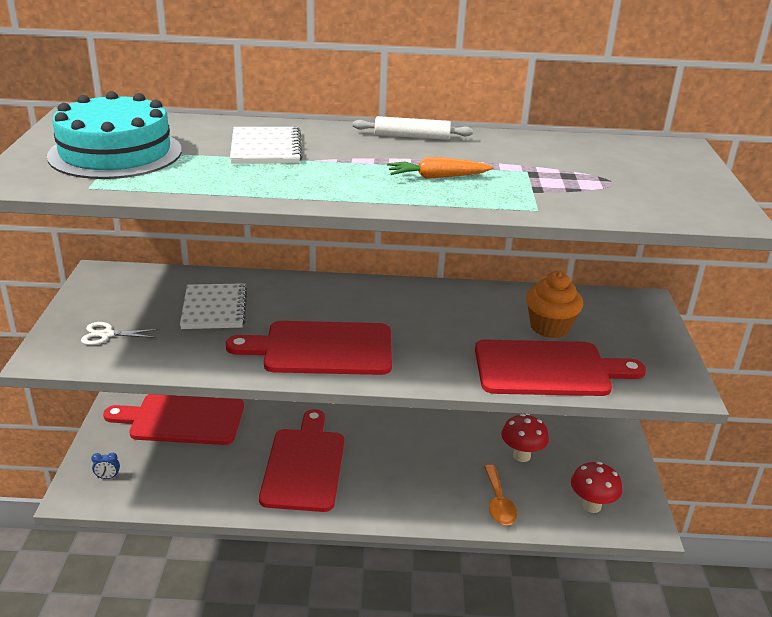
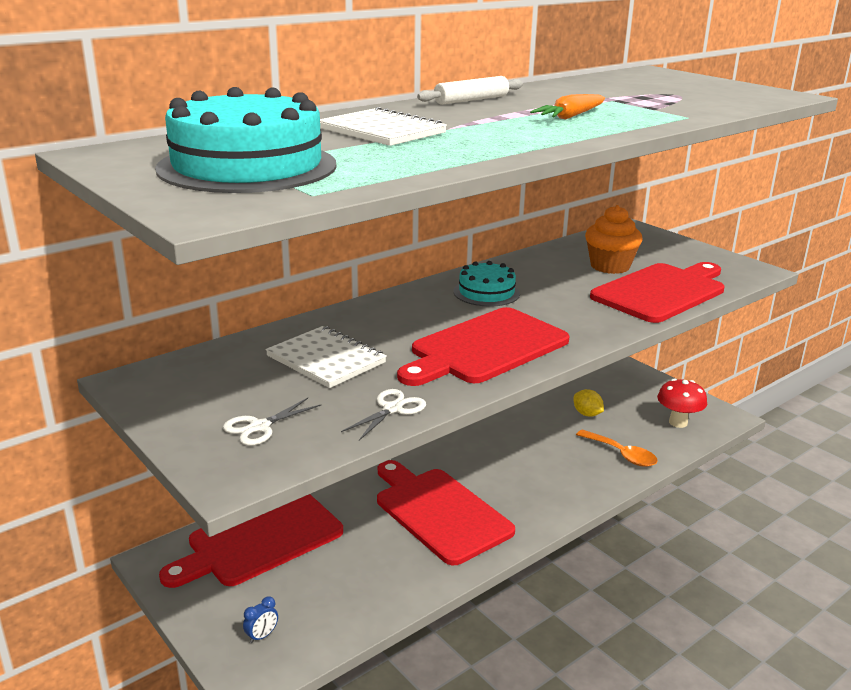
camera: 40 degrees left, 5 degrees down
(189, 361) = (392, 409): none -> white scissors
(405, 306) = (486, 292): none -> turquoise cake
(521, 456) = (587, 414): red mushroom -> yellow lemon

